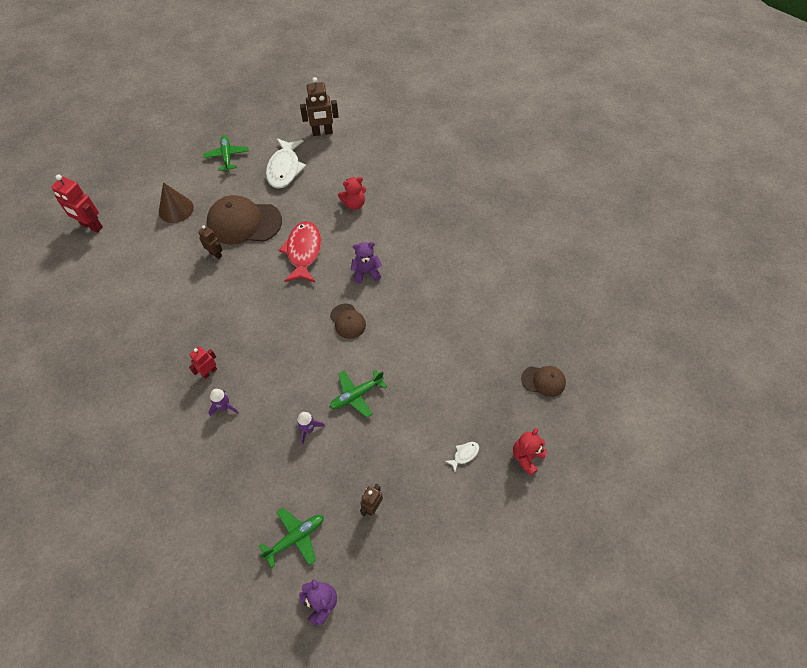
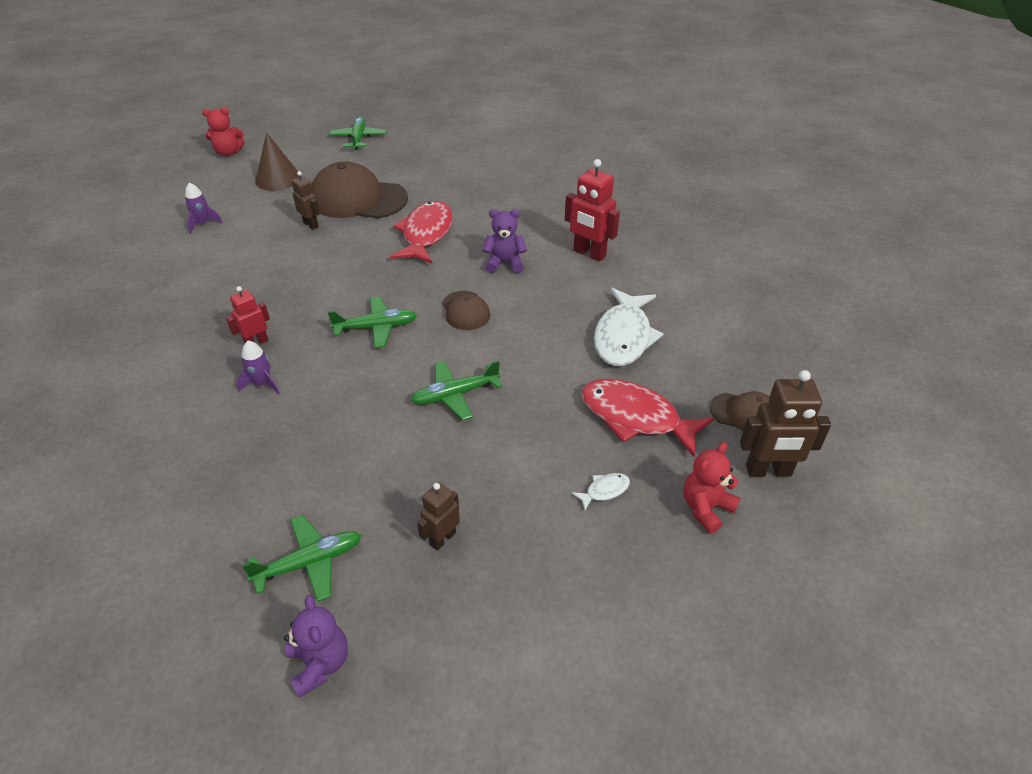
camera: 10 degrees right, 15 degrees down
(91, 226) = (169, 184): red robot -> red robot (589, 253)
(284, 169) = (426, 155): white fish -> white fish (623, 336)
(289, 346) = (376, 327): none -> green plane
(308, 429) = (373, 426): purple rocket -> purple rocket (203, 223)
(322, 132) = (483, 128): brown robot -> brown robot (768, 471)
(354, 204) = (506, 195): red teddy bear -> red teddy bear (228, 152)
(475, 395) = (635, 417): none -> red fish

